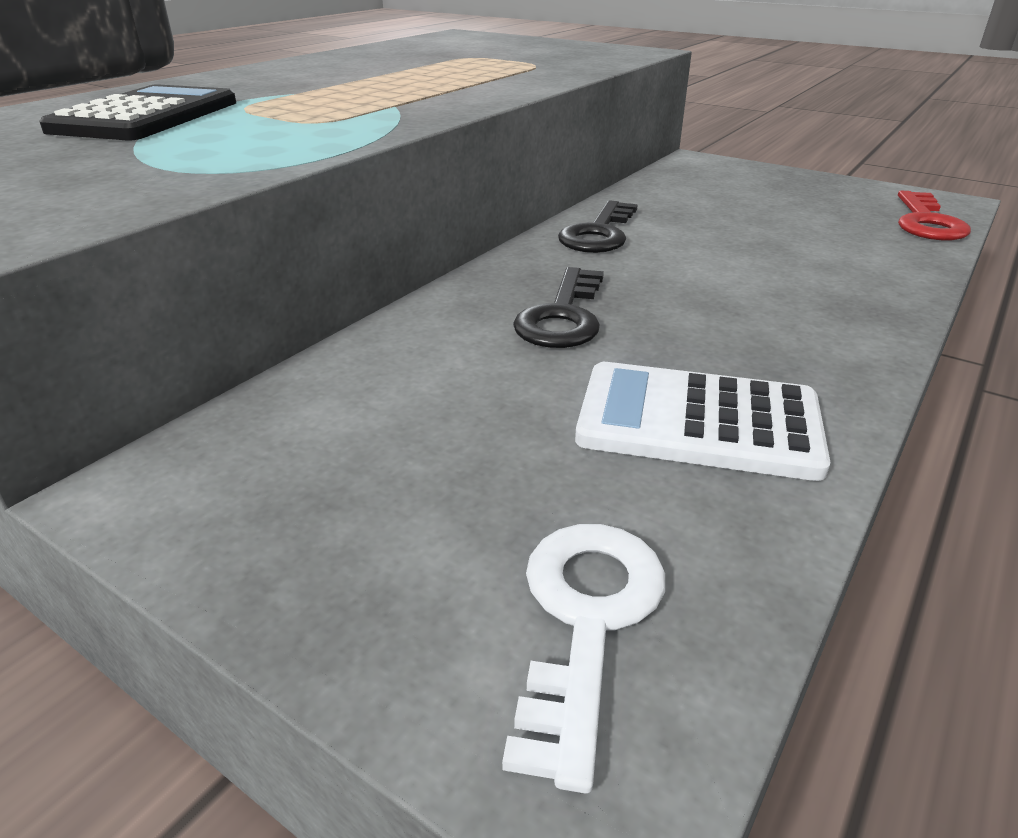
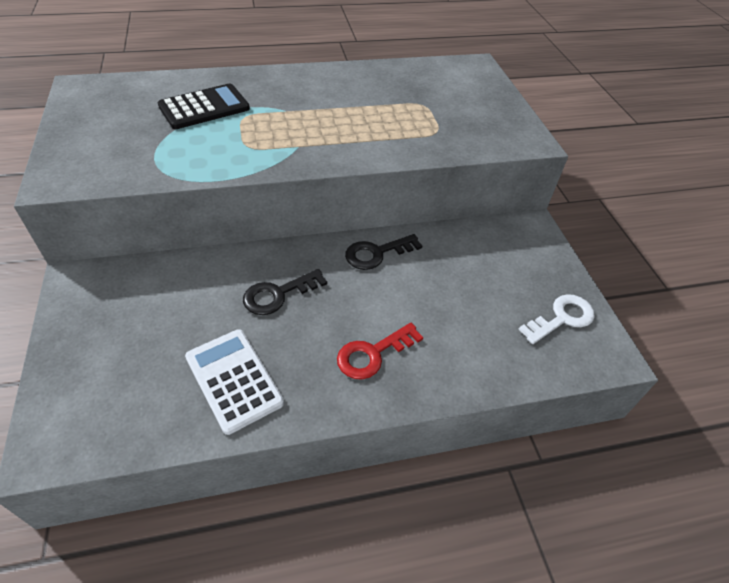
camera: 40 degrees right, 15 degrees up
(586, 619) = (98, 413): white key -> white key (562, 318)
(926, 222) = (559, 361): red key -> red key (372, 354)

